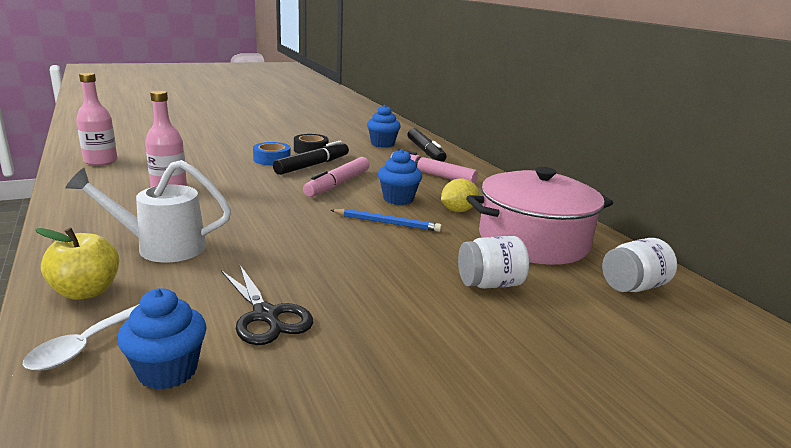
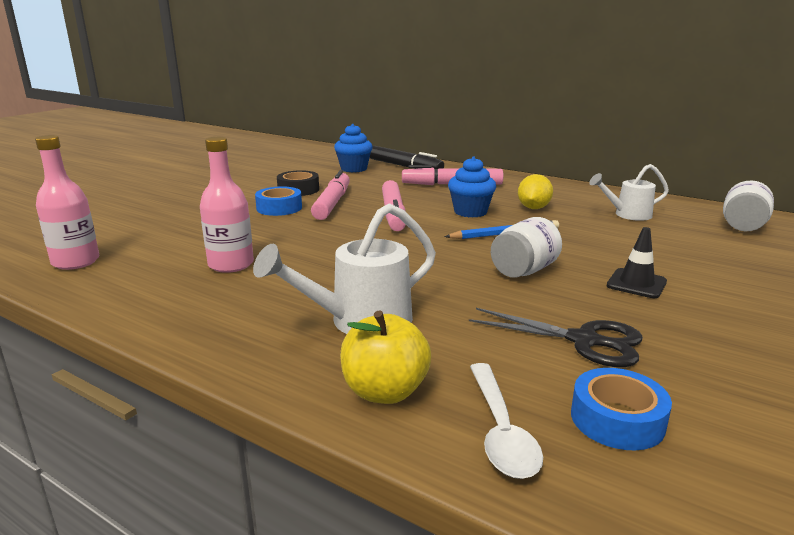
camera: 30 degrees left, 0 degrees up
(168, 371) = (617, 419): blue cupcake -> blue tape
(312, 165) = (332, 203): black marker -> pink marker
(403, 294) = (636, 284): none -> black traffic cone
(490, 284) = (669, 255): white jar -> white jar (524, 271)
(533, 241) = (628, 215): pink pot -> white watering can

